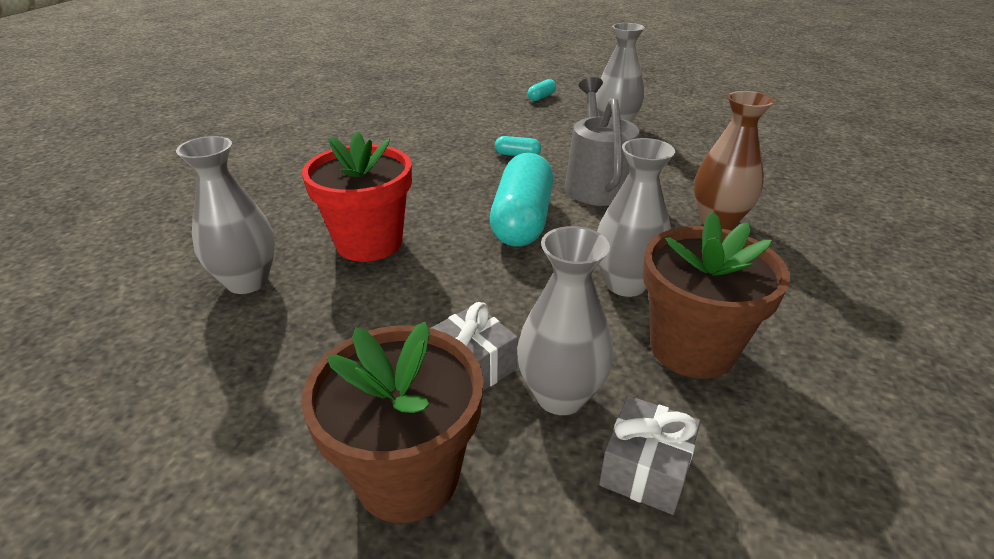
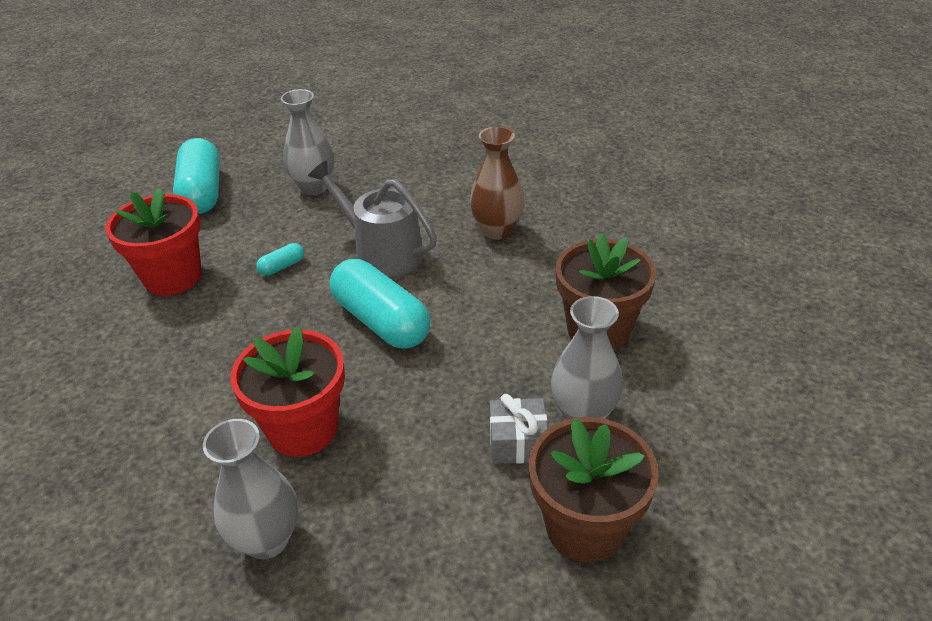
camera: 50 degrees left, 5 degrees up
(451, 127) = (173, 277): none -> red flower pot
(541, 97) = (202, 192): turquoise capsule -> turquoise capsule, size x2.36
(625, 284) = (513, 317): grey vase -> none
(645, 469) = (666, 413): grey gift -> none

